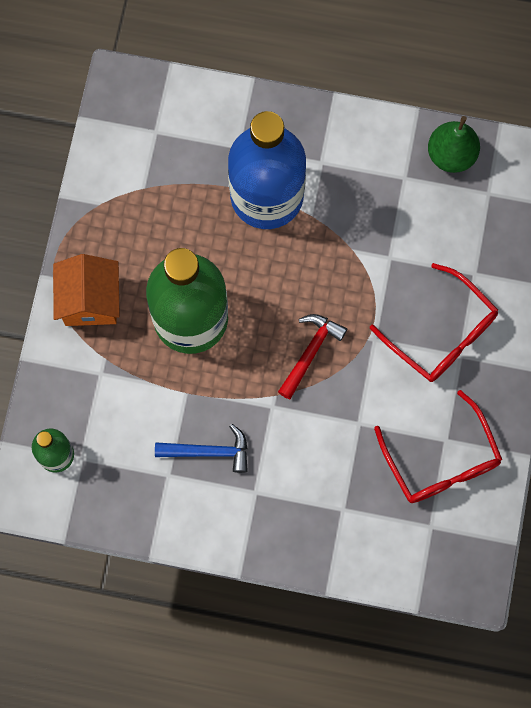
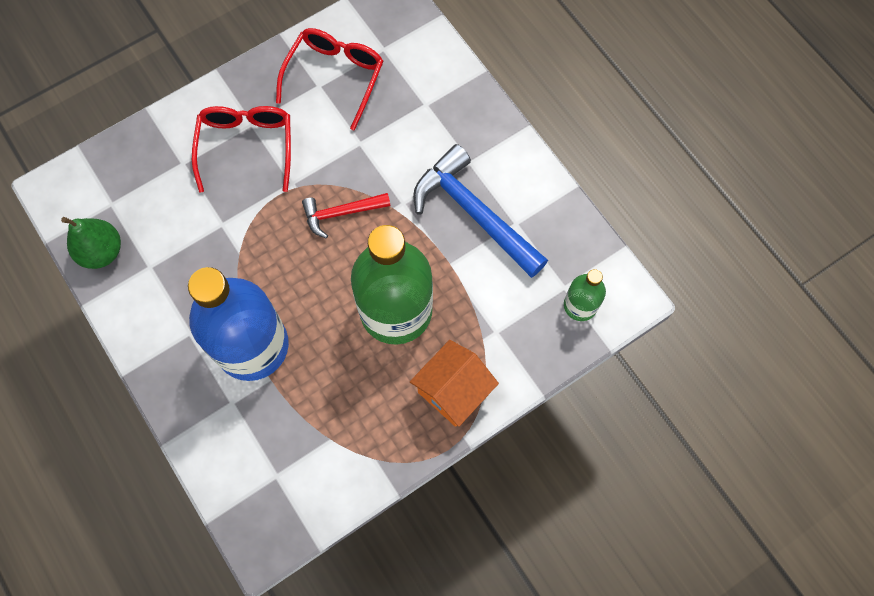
camera: 135 degrees left, 5 degrees down
(209, 451) = (473, 213): blue hammer -> blue hammer, size x1.79

